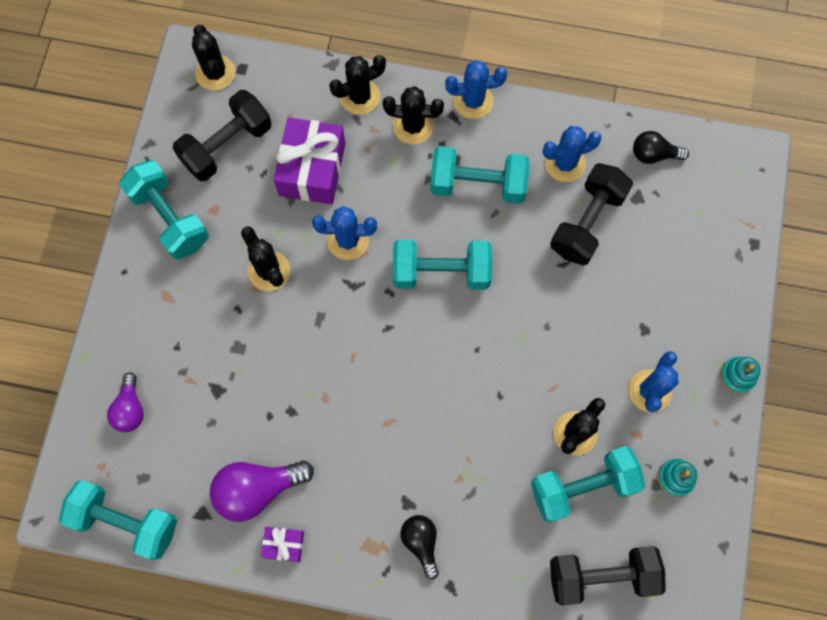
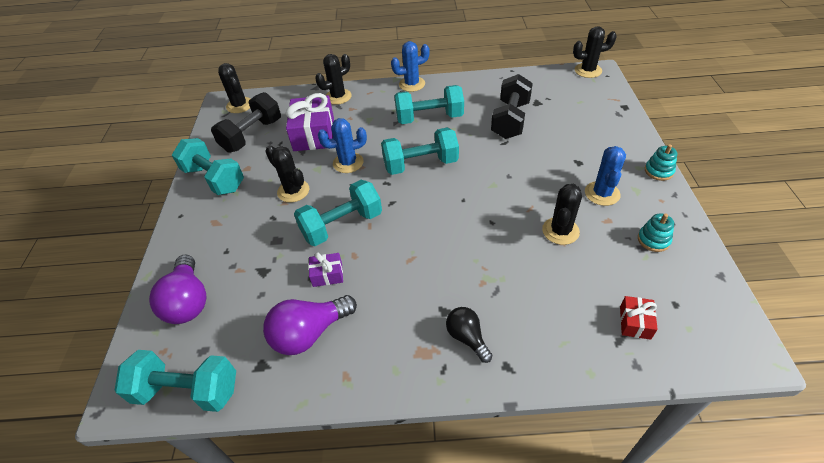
camera: 10 degrees left, 25 degrees down
(130, 409) = (188, 301): purple light bulb -> purple light bulb, size x1.62
(284, 545) = (342, 371): purple gift -> purple gift (327, 275)
(413, 126) = (377, 102): black cactus -> black cactus (588, 70)
(565, 163) = (482, 98): blue cactus -> none
(583, 487) = (585, 263): turquoise dumbbell -> turquoise dumbbell (342, 225)
(601, 575) = (635, 322): black dumbbell -> red gift
(653, 154) = (536, 83): black light bulb -> none

